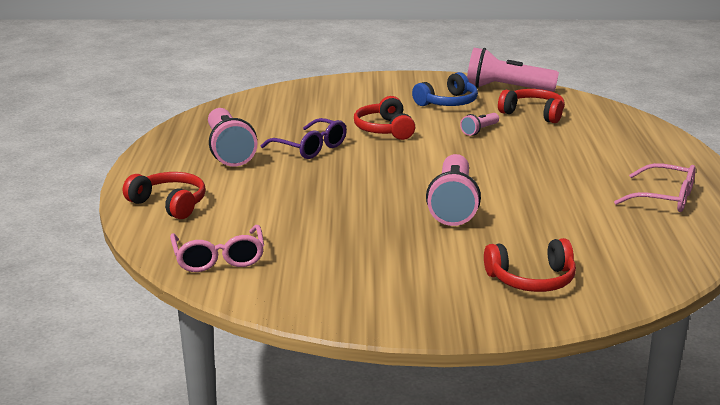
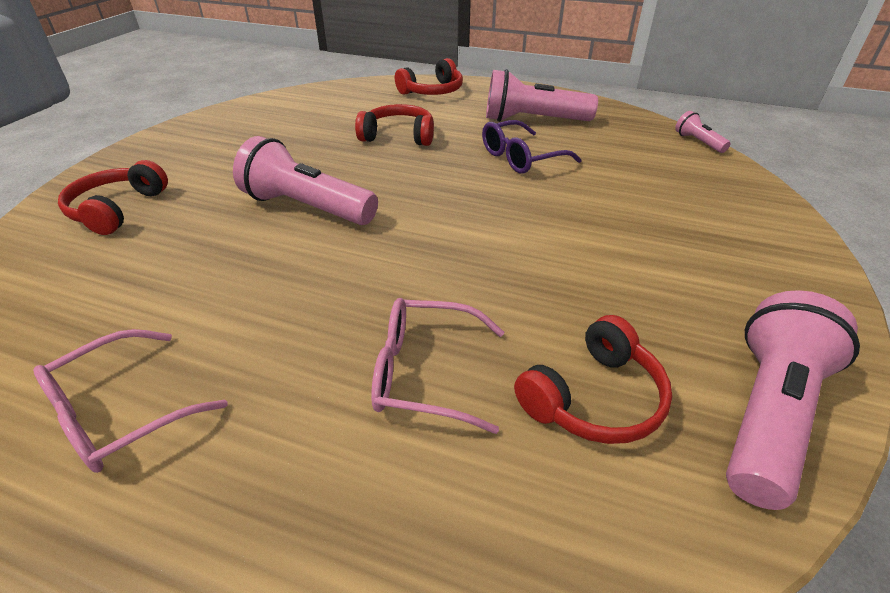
camera: 110 degrees right, 15 degrees up
(219, 258) = (325, 98): pink glasses -> pink glasses (425, 373)
(384, 129) = (562, 213): red headphones -> red headphones (398, 136)
(448, 102) = (673, 299): blue headphones -> none
(479, 130) = (526, 296): pink flashlight -> pink flashlight (698, 142)

